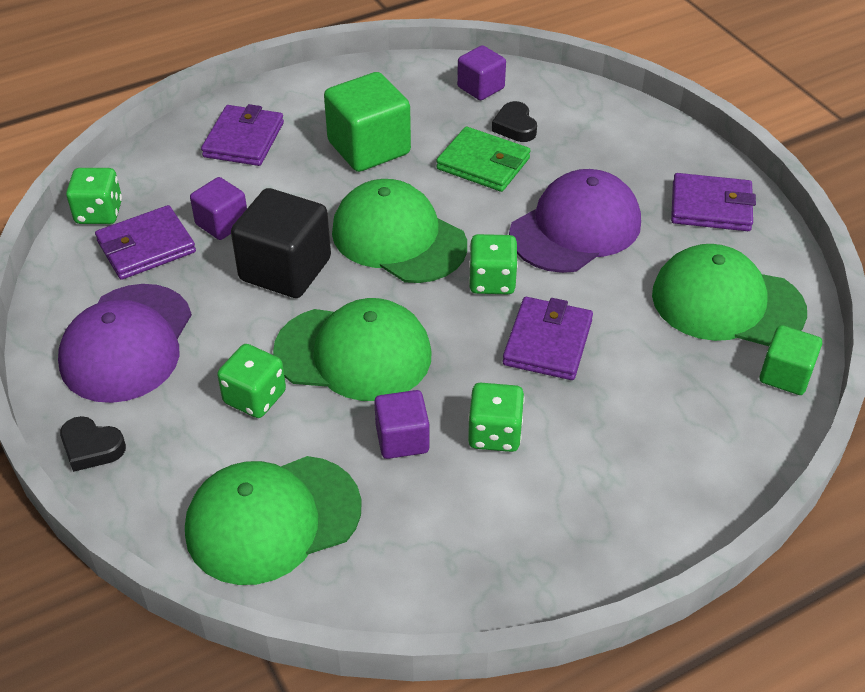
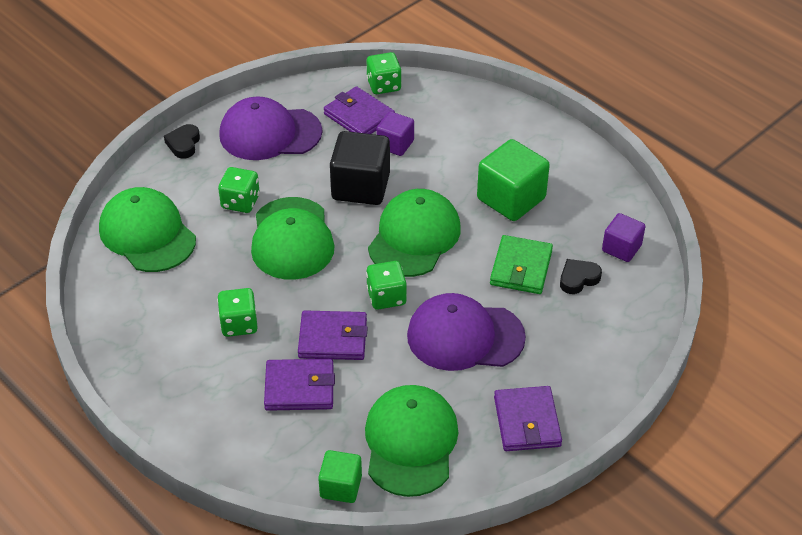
camera: 75 degrees right, 0 degrees up
(244, 140) = (490, 131): purple wallet -> purple wallet (299, 388)
(402, 439) = (223, 279): purple cube -> none
(575, 228) = (465, 336): purple cap -> purple cap turned 150 degrees clockwise

